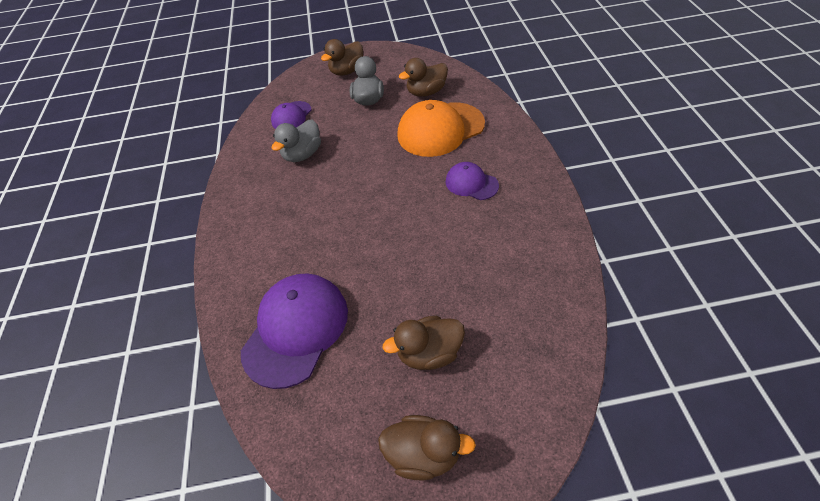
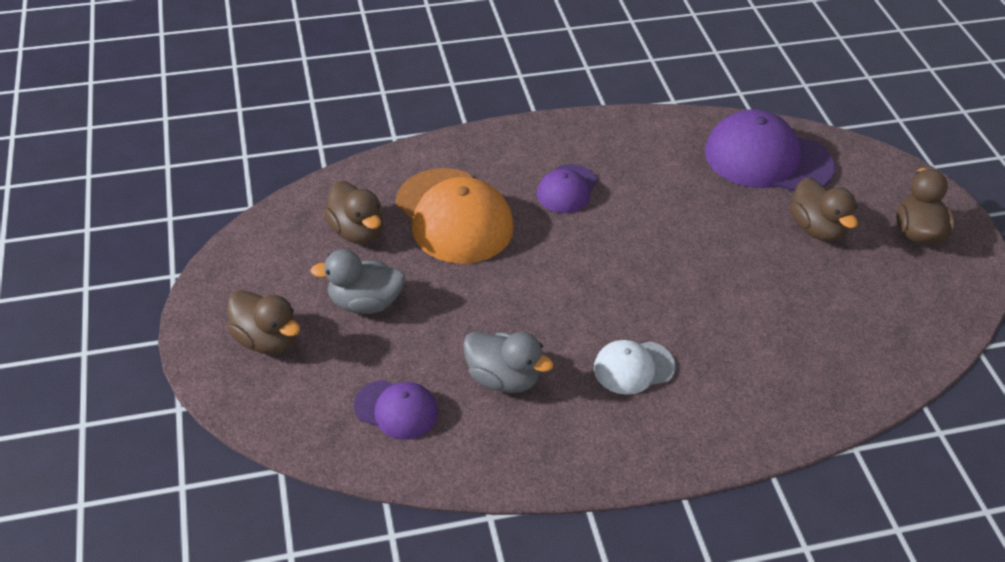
camera: 100 degrees left, 5 degrees down
(296, 330) = (819, 343): purple cap -> purple cap (767, 159)
(297, 213) = (633, 367): none -> white cap

